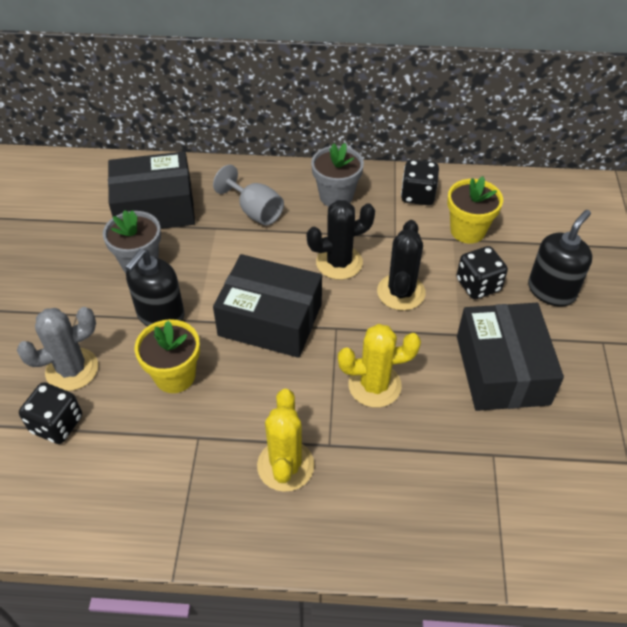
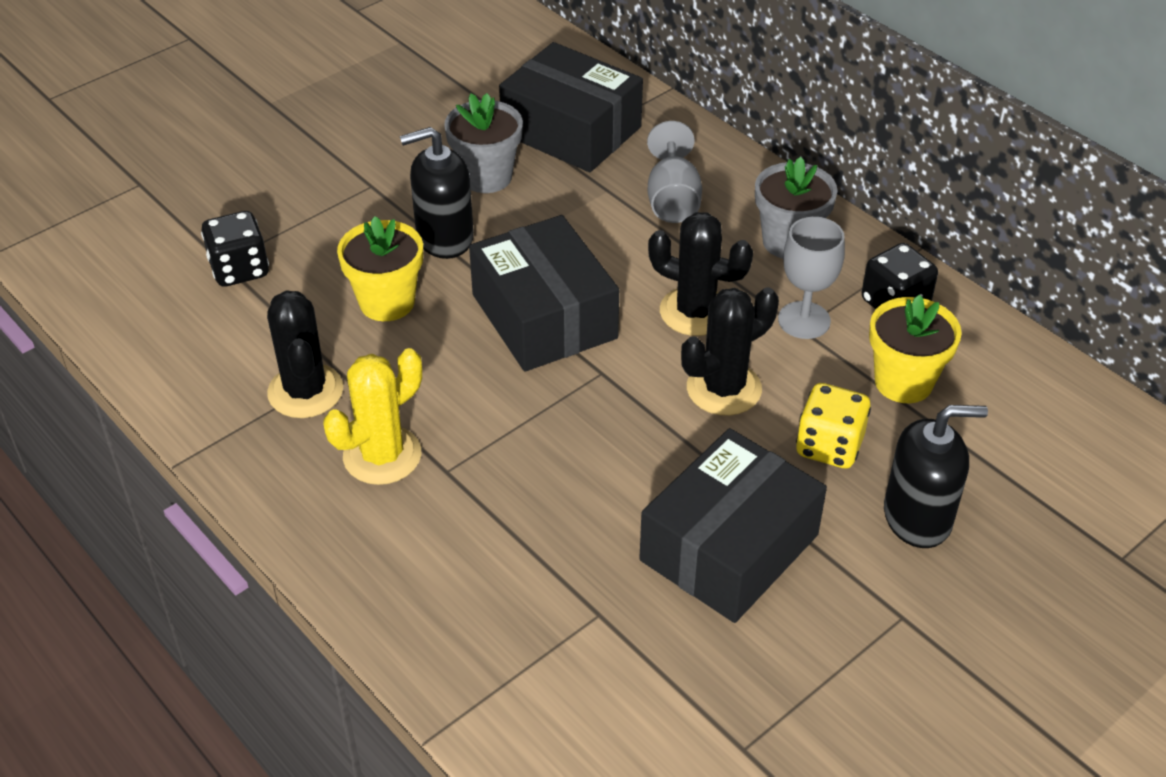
camera: 45 degrees right, 5 degrees down
(72, 369) = (307, 232): grey cactus -> none
(195, 465) = (305, 391): none -> black cactus
(374, 385) = (565, 454): yellow cactus -> none
(391, 231) = (804, 320): none -> grey goblet
(478, 285) = (829, 446): black dice -> yellow dice

